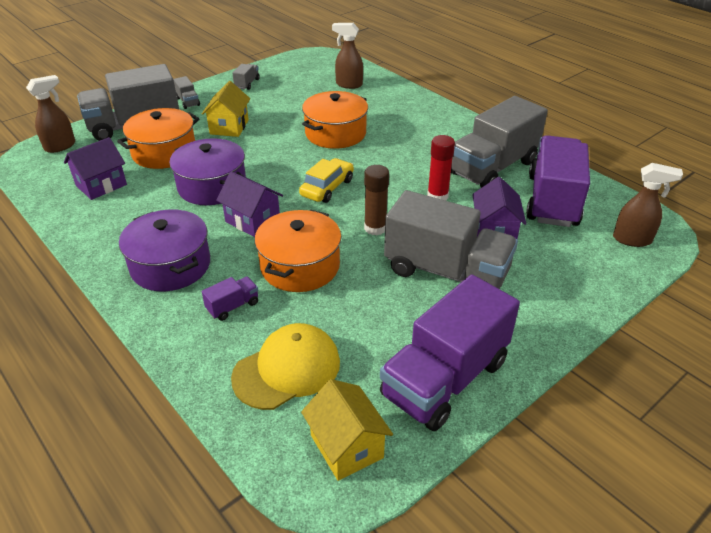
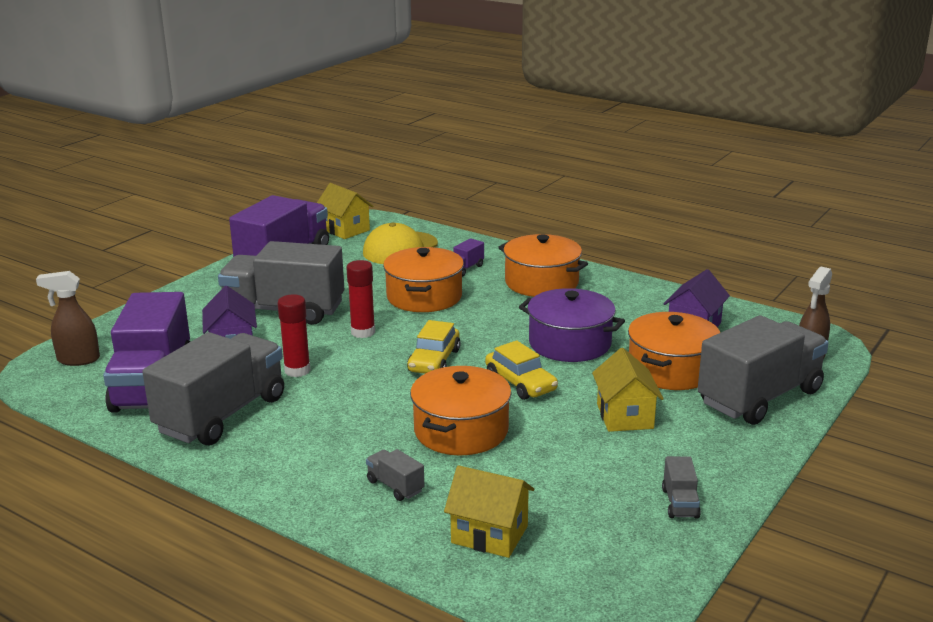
camera: 165 degrees right, 15 degrees down
(171, 265) = (541, 282): purple pot -> orange pot
(188, 102) = (736, 448): grey truck -> grey truck (395, 486)
(253, 220) = (495, 321): purple house -> none
(276, 159) = (520, 383): none -> yellow car
(348, 85) = (489, 534): brown spray bottle -> yellow house
(375, 228) = (363, 332): brown glue stick -> red glue stick

